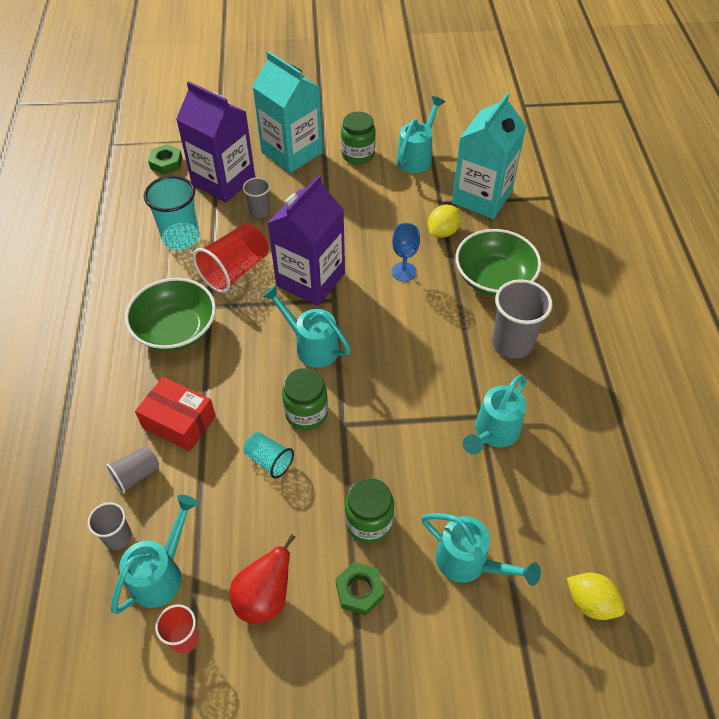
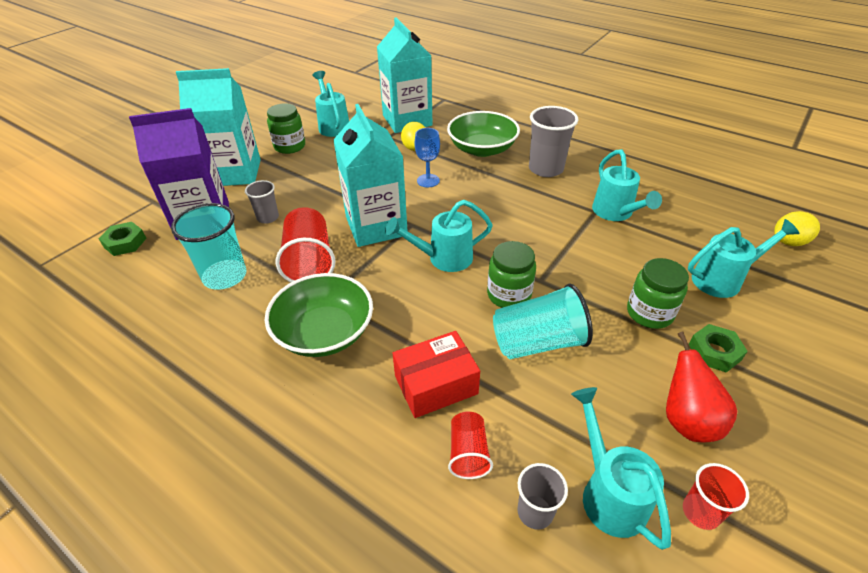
camera: 50 degrees left, 10 degrees down
(136, 475) = (468, 453): grey cup -> red cup
(269, 460) = (537, 342): turquoise cup -> turquoise cup, size x1.76
(310, 279) = (376, 226): purple carton -> turquoise carton

